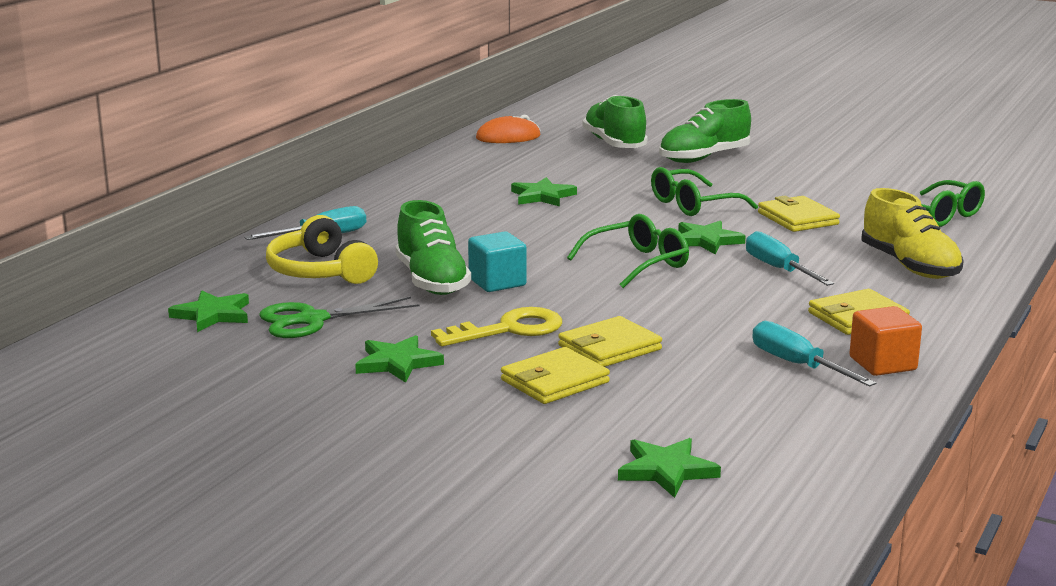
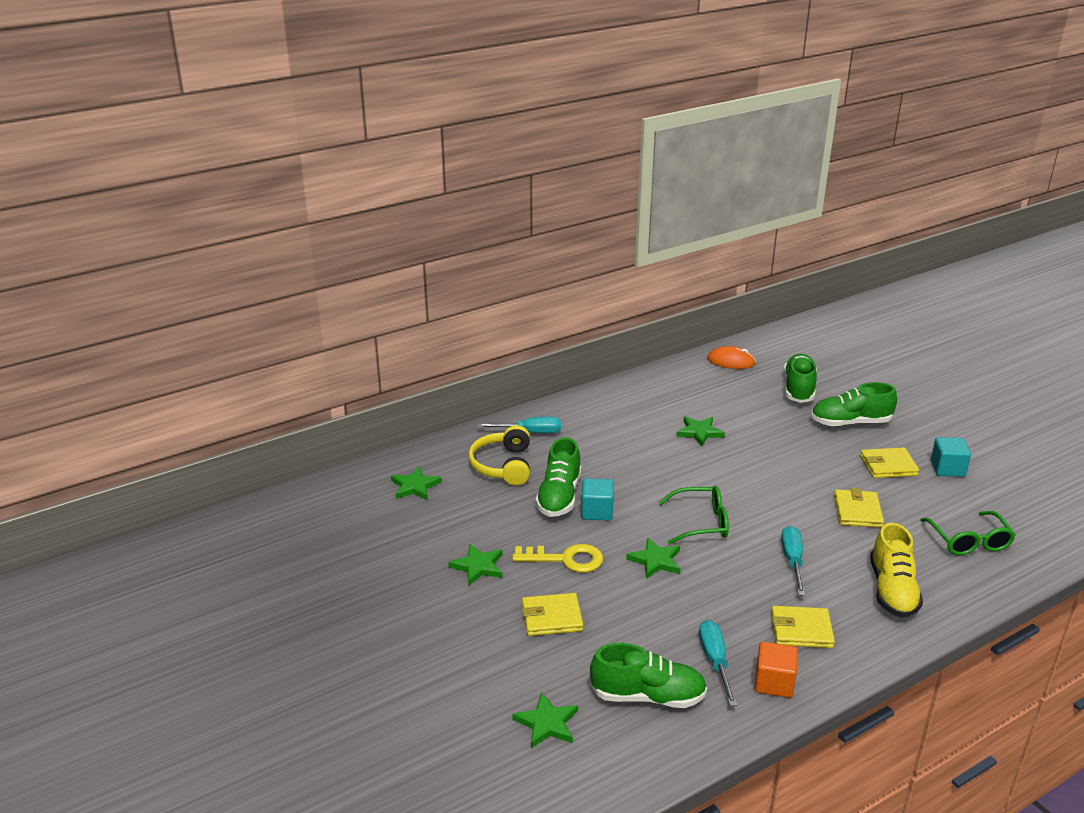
camera: 30 degrees right, 10 degrees up
(312, 320) = (463, 510): green scissors -> none
(609, 348) = (611, 599): yellow wallet -> yellow wallet (888, 466)
(693, 205) = (794, 473): green glasses -> none
(706, 241) = (769, 514): green star -> green star (655, 560)
(758, 413) = (648, 696): none -> green shoe
(847, 171) = (947, 468): none -> turquoise cube

